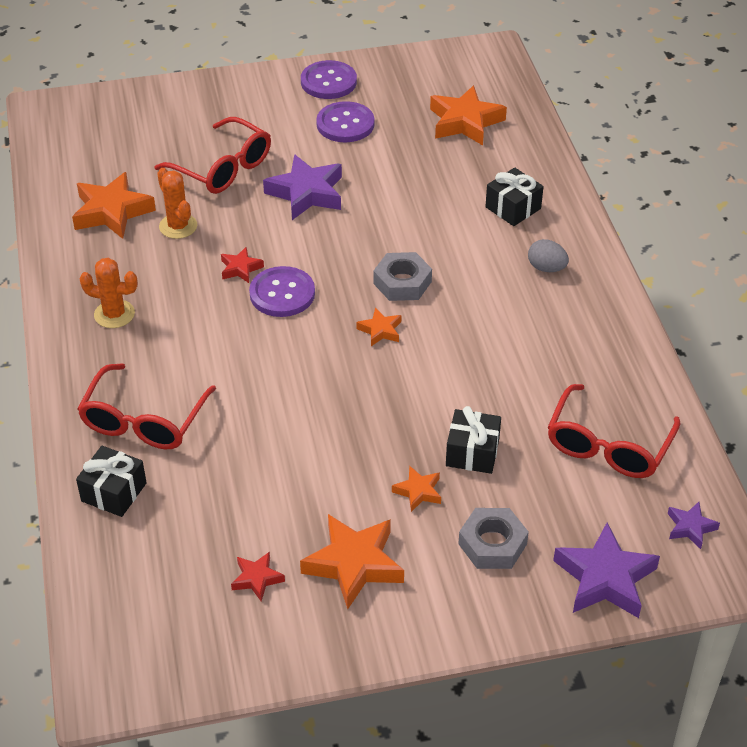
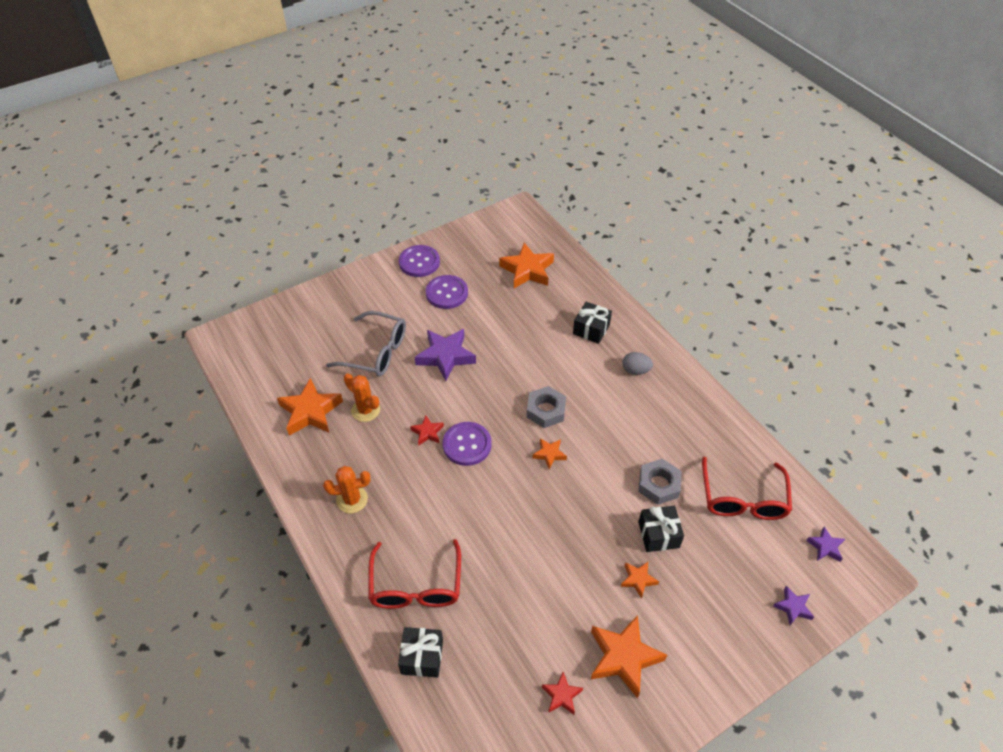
camera: 20 degrees left, 5 degrees up
(223, 168) = (376, 352): red glasses -> grey glasses
(492, 544) = (708, 606): grey nut -> grey nut (658, 485)
(605, 578) = (793, 607): purple star -> purple star, size x0.52

